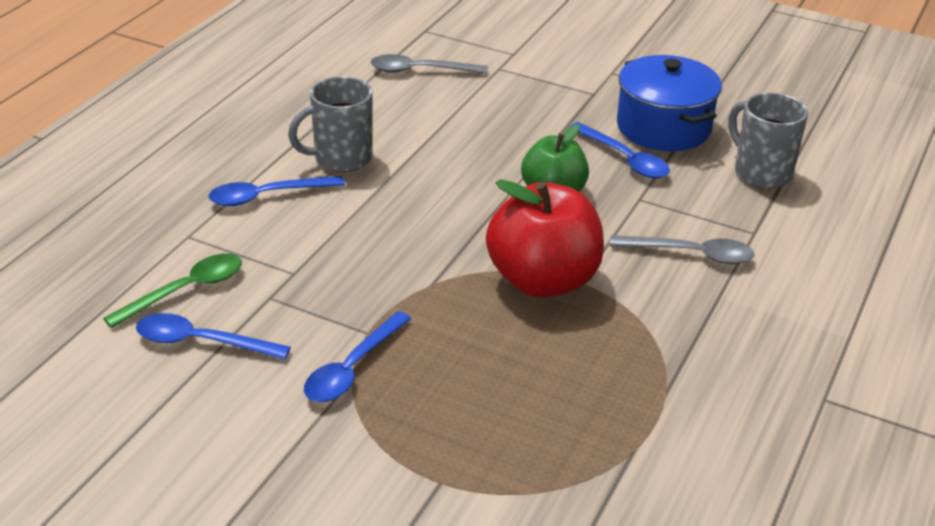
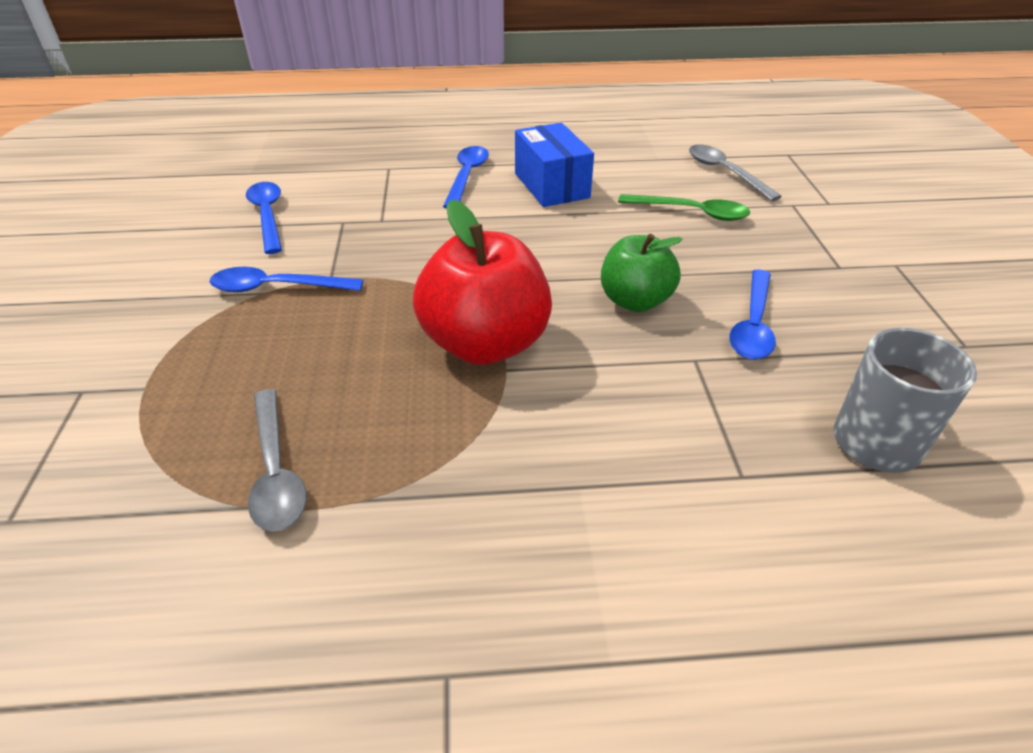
camera: 60 degrees right, 5 degrees up
(186, 290) = (323, 189): green spoon -> green spoon (691, 212)
(267, 196) = (467, 176): blue spoon -> blue spoon turned 60 degrees clockwise
(341, 158) = (551, 185): grey mug -> blue box
(663, 127) = (851, 331): blue pot -> none
(691, 254) = (636, 434): grey spoon -> grey spoon (276, 471)

